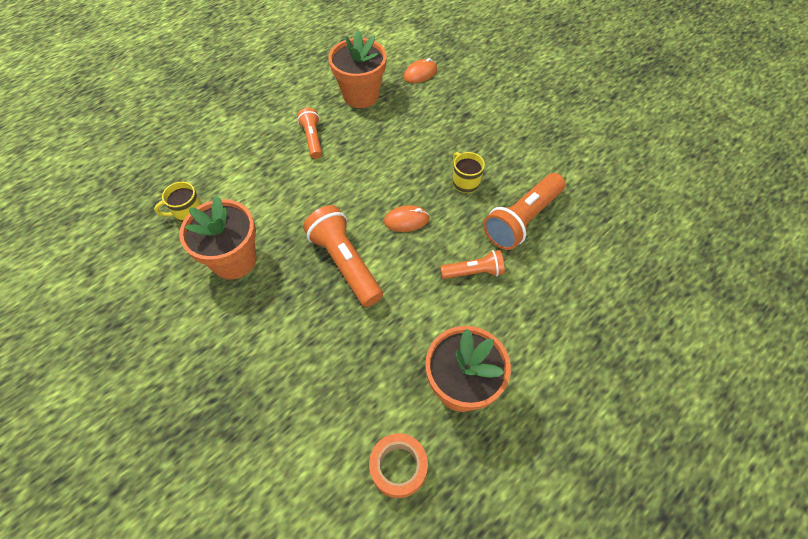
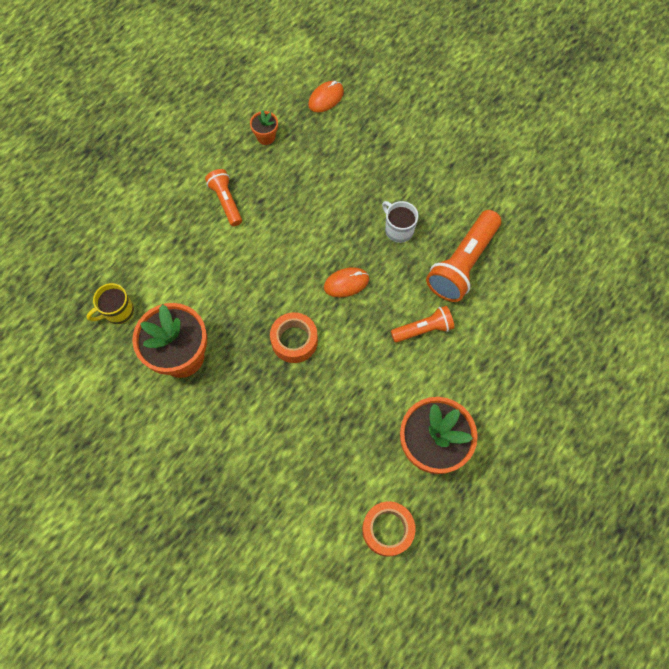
camera: 10 degrees left, 10 degrees up
(345, 263) = (294, 341): orange flashlight -> orange tape
(361, 95) = (266, 137): orange flower pot -> orange flower pot, size x0.46
(465, 182) = (398, 229): yellow mug -> white mug

